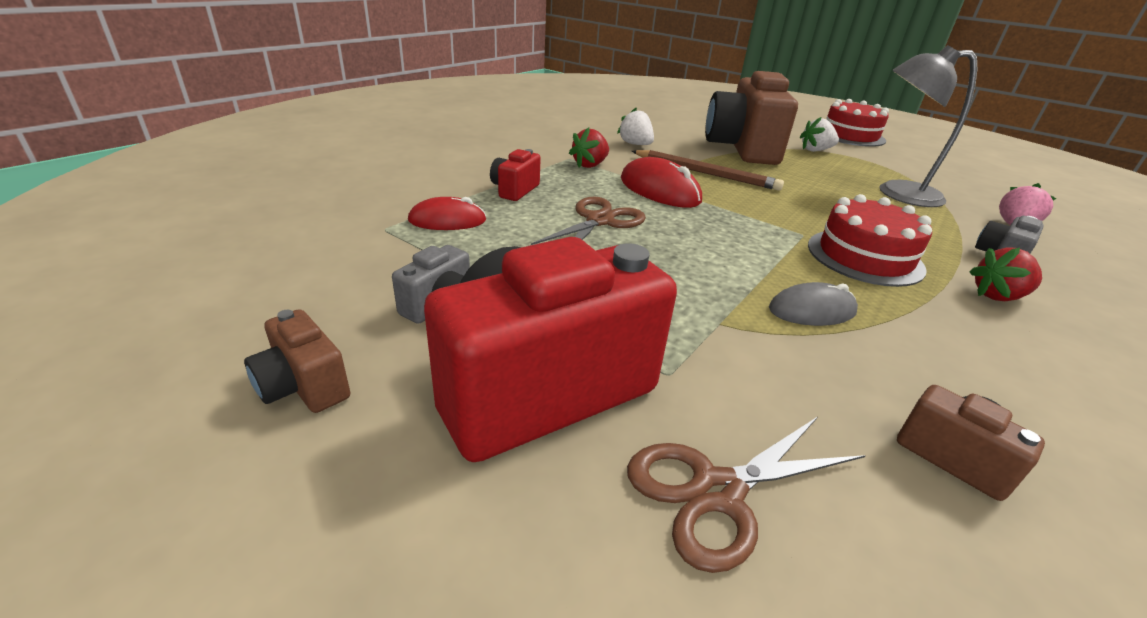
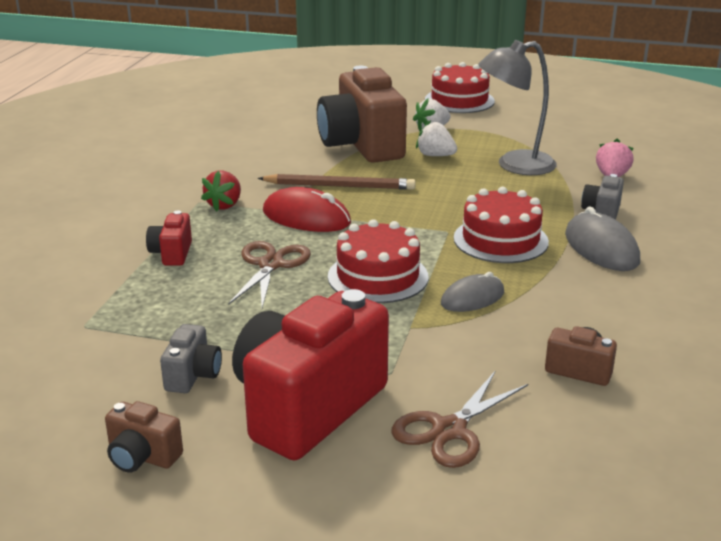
camera: 20 degrees left, 5 degrees down
(447, 220) = (134, 302): red mouse -> none
(635, 144) = (254, 167): white strawberry -> white strawberry (435, 155)
(706, 259) = (378, 276): none -> red cake
(997, 296) = (601, 248): red strawberry -> grey mouse

